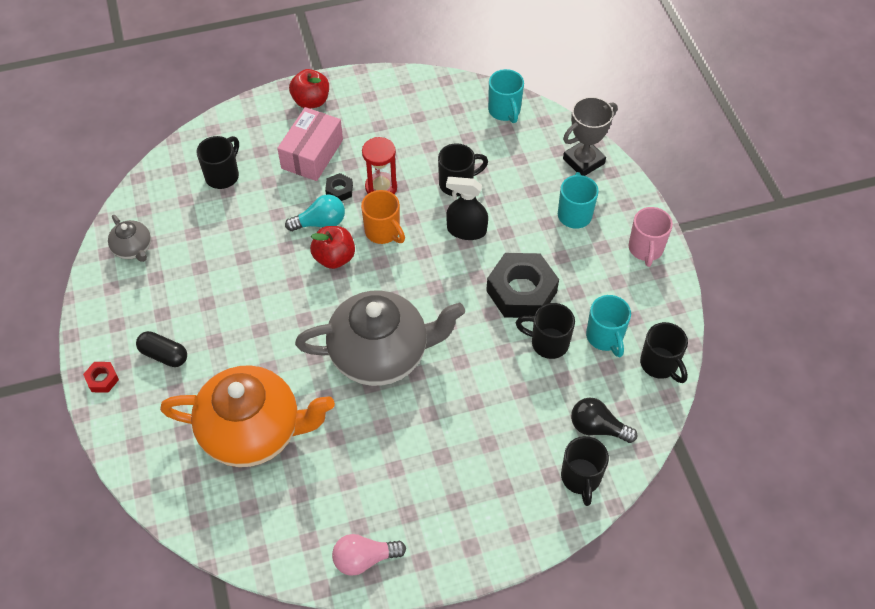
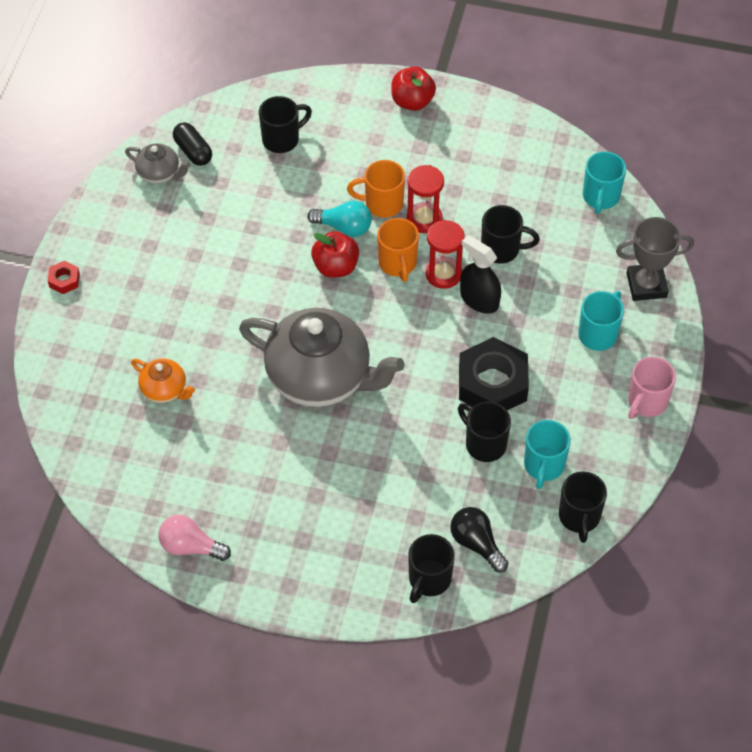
camera: 30 degrees right, 0 degrees up
(133, 249) = (159, 173): grey teapot -> grey teapot turned 60 degrees counterclockwise
(164, 355) = (129, 284): black capsule -> black capsule (193, 151)
(253, 431) = (165, 389): orange teapot -> orange teapot, size x0.45
(312, 154) = (379, 156): pink box -> none
(339, 190) = (382, 204): black nut -> orange mug
(425, 223) = (443, 274): none -> red hourglass

